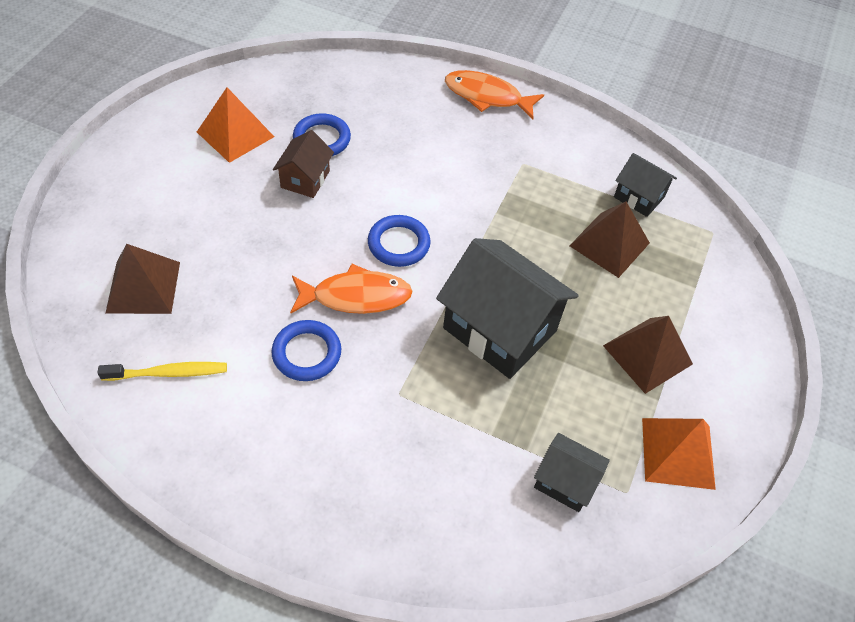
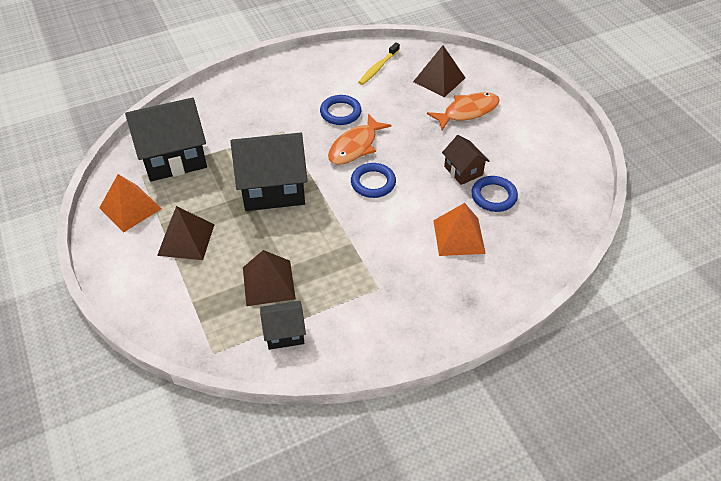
camera: 135 degrees right, 5 degrees down
(235, 134) = (531, 160): orange pyramid -> orange pyramid (459, 236)
(487, 96) = (463, 315): orange fish -> orange fish (467, 111)
(565, 482) = (174, 157): black house -> black house, size x1.93

